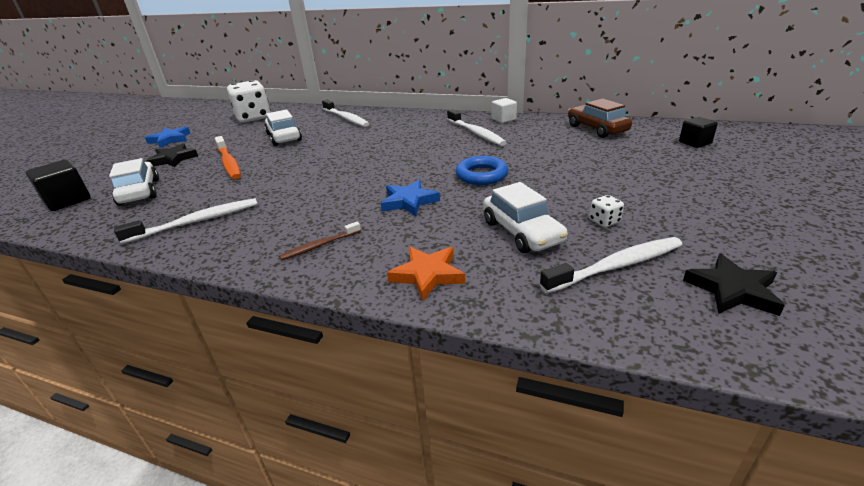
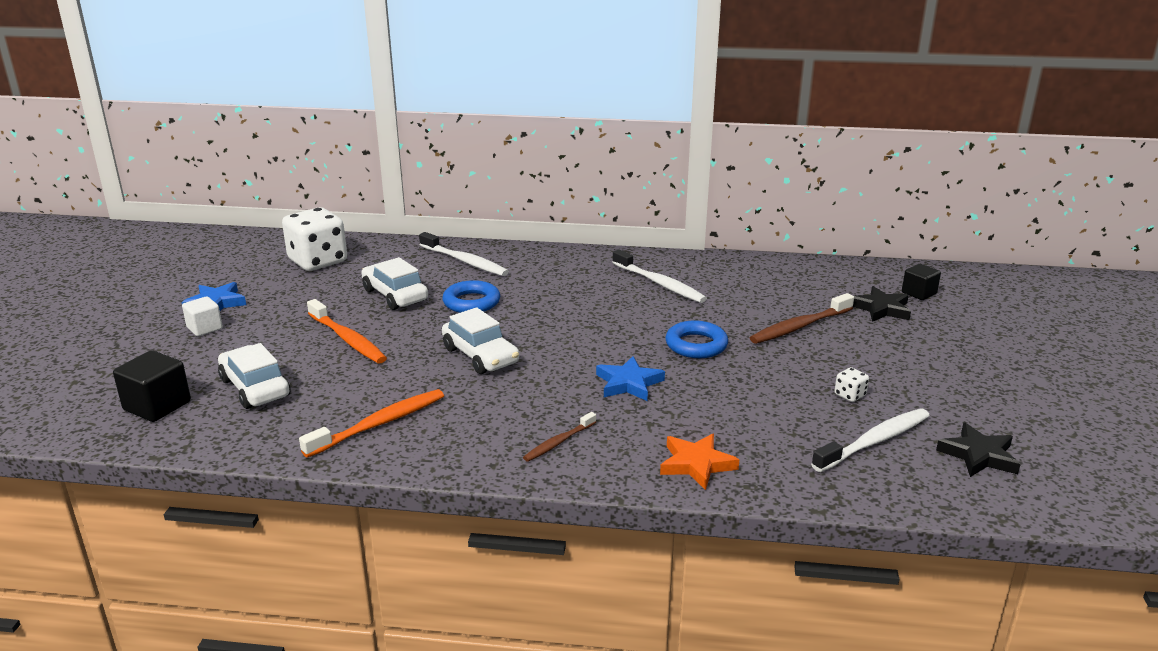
camera: 15 degrees left, 5 degrees down
(173, 159) = (255, 336): black star -> black star (881, 309)
(197, 222) = (379, 424): white toothbrush -> orange toothbrush
(331, 142) = (471, 302): none -> blue ring
(503, 119) = (685, 261): white cube -> white cube (204, 328)
(522, 232) = (771, 412): white car -> white car (480, 356)
(577, 164) = (799, 326): none -> brown toothbrush
(596, 129) = (805, 275): brown car -> none

